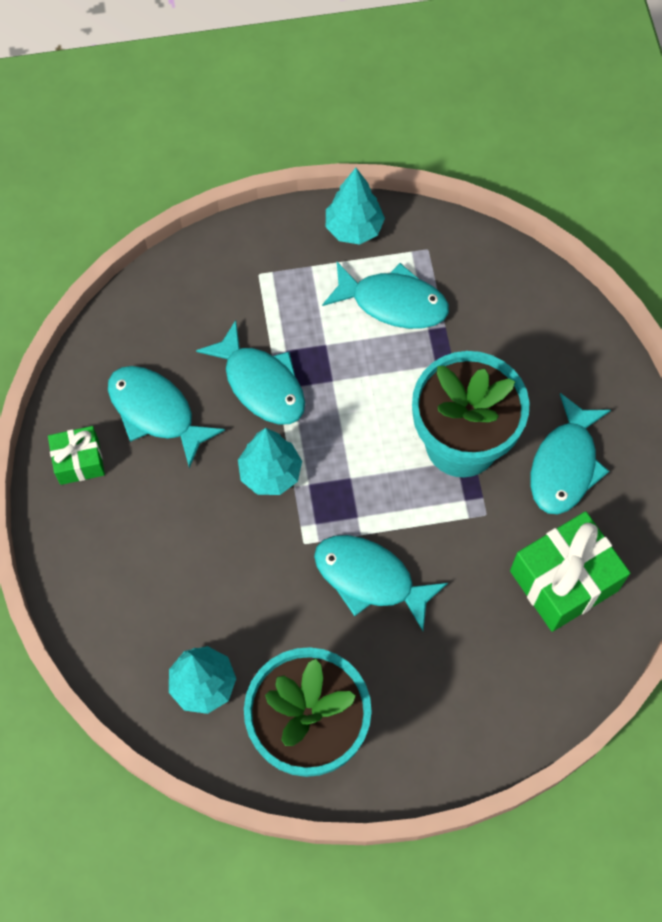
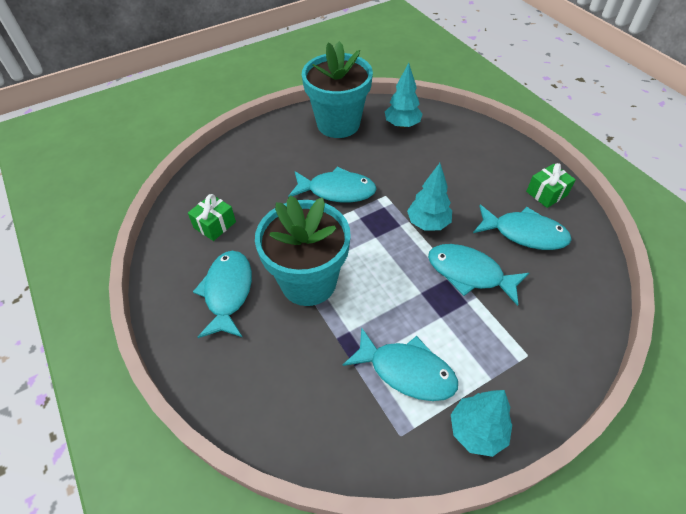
camera: 160 degrees right, 15 degrees down
(393, 302) = (406, 371): turquoise fish -> turquoise fish turned 150 degrees counterclockwise
(564, 580) = (215, 225): green gift -> green gift, size x0.57

